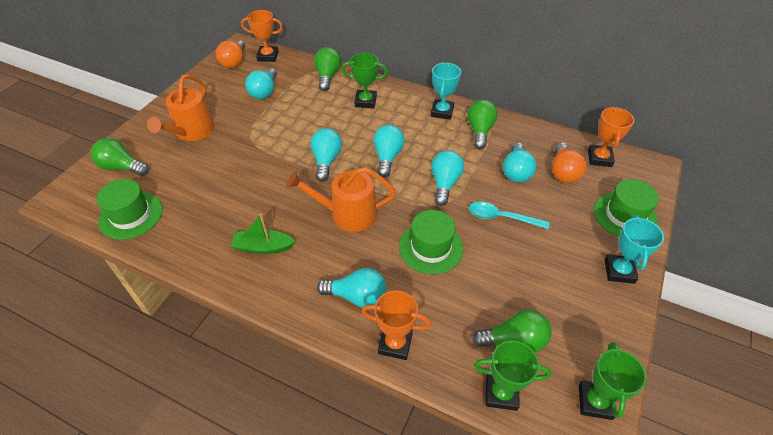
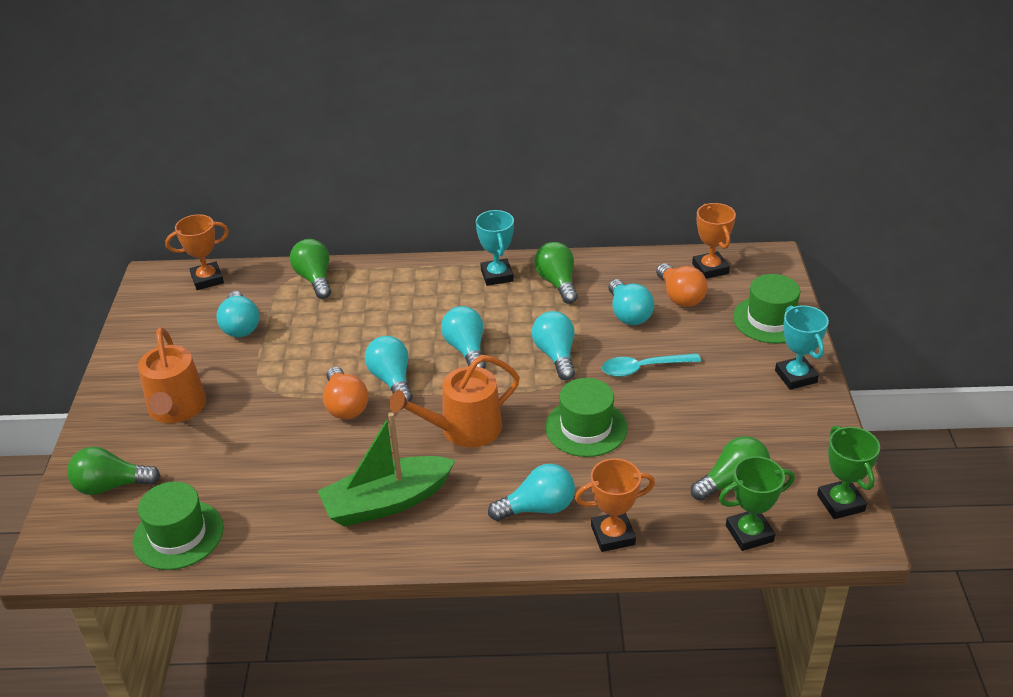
camera: 25 degrees left, 10 degrees down
(234, 62) = (162, 301): orange light bulb -> orange light bulb (345, 405)
(263, 247) = (387, 502): green boat -> green boat, size x1.63
(365, 101) = (390, 294): green trophy -> none

